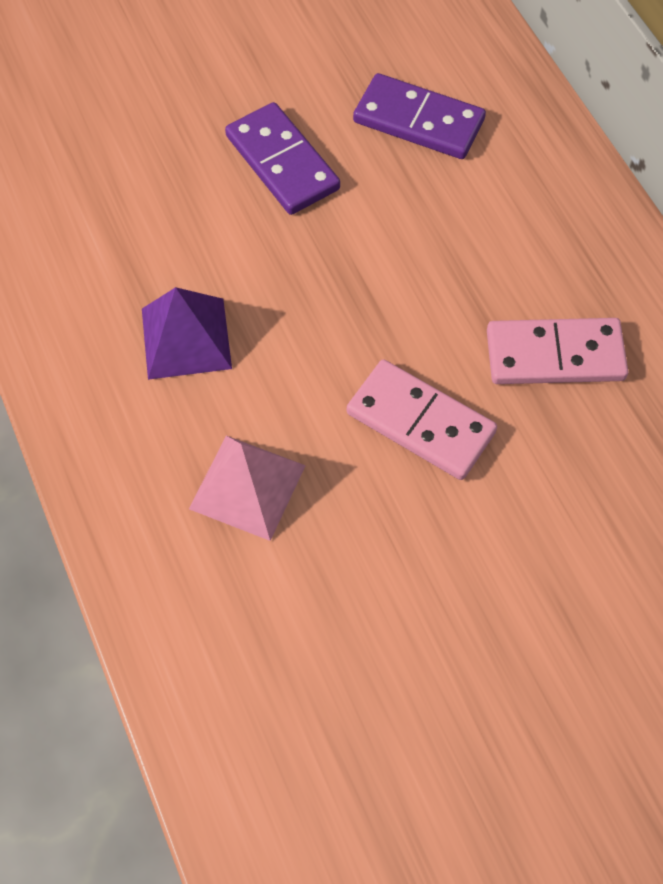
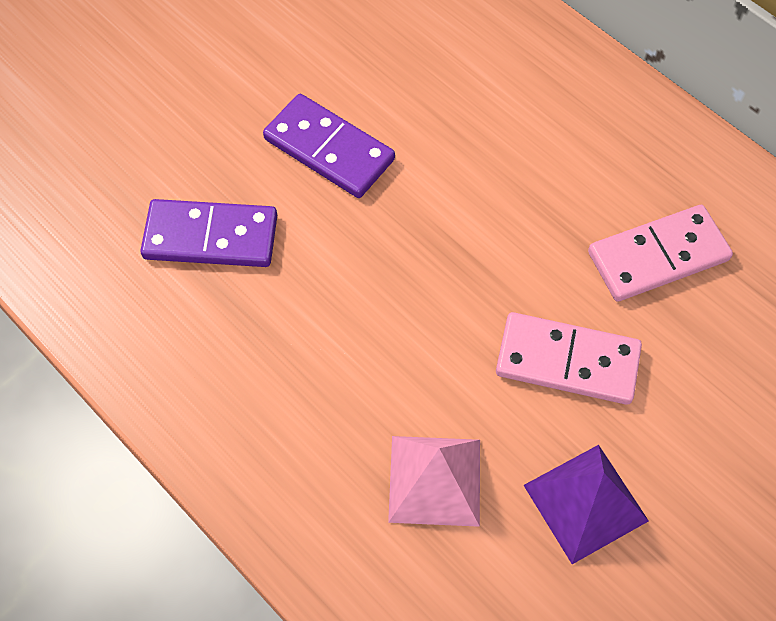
camera: 20 degrees left, 0 degrees up
(186, 338) = (311, 352): purple pyramid -> purple pyramid (585, 503)
(418, 121) = (438, 71): purple domino -> purple domino (211, 236)

